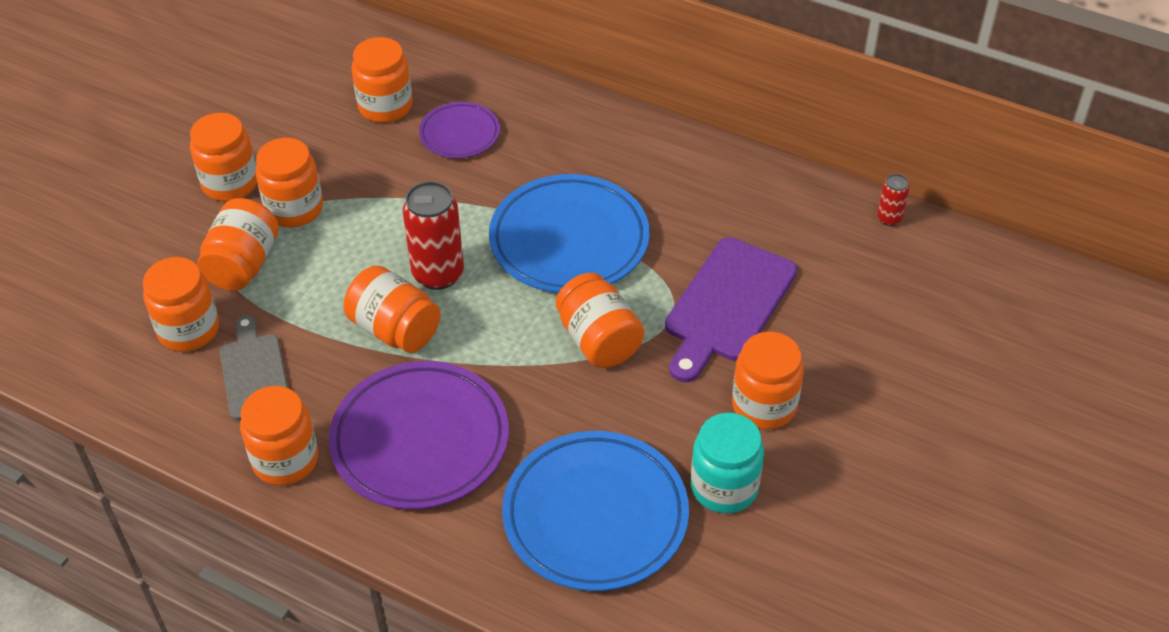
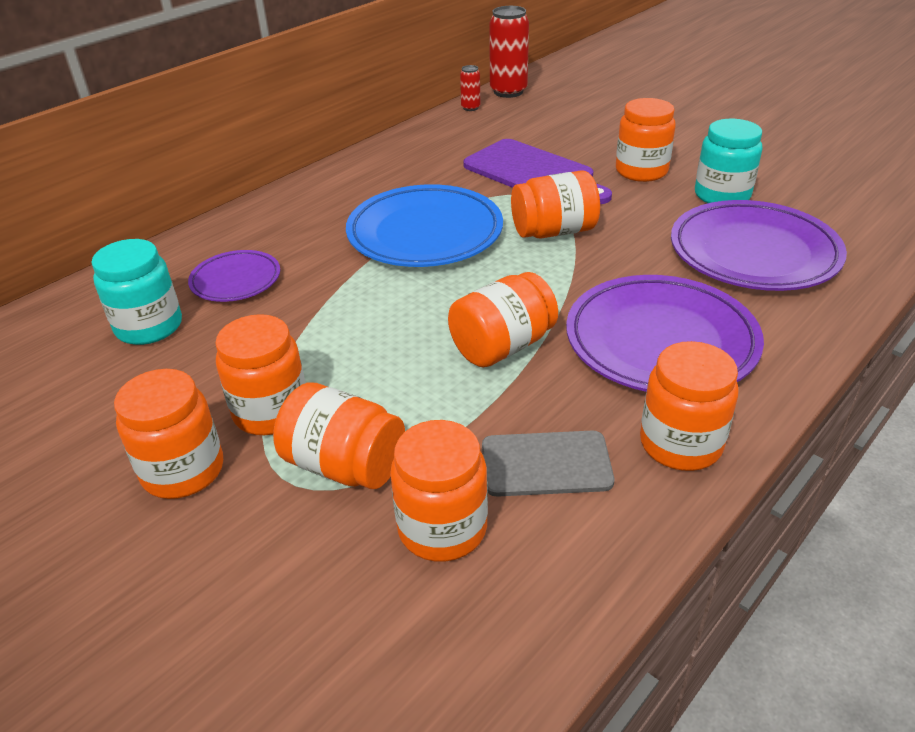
camera: 75 degrees left, 10 degrees down
(385, 106) = (149, 327): orange jar -> turquoise jar
(438, 274) = (434, 311): red can -> red can (508, 92)
(595, 516) = (753, 253): blue plate -> purple plate

